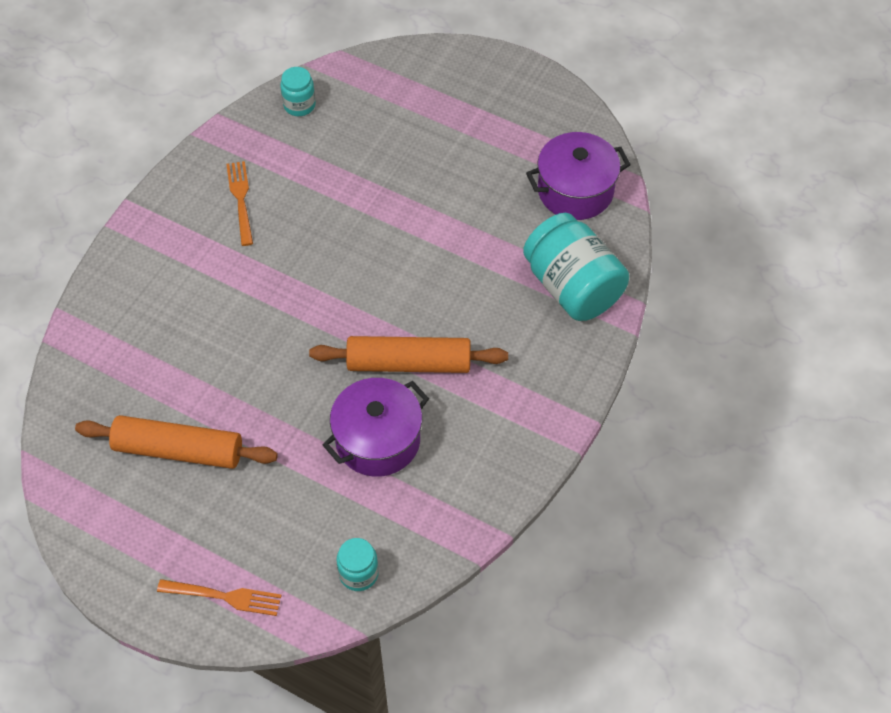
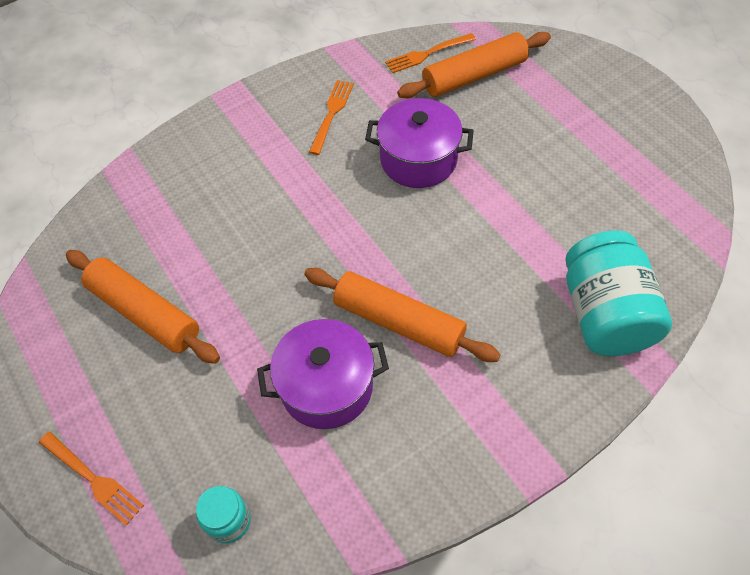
camera: 30 degrees right, 0 degrees up
(299, 105) = (427, 54): turquoise jar -> orange fork
(356, 112) = (474, 76): none -> orange rolling pin
(575, 191) = (652, 219): purple pot -> purple pot (418, 159)

